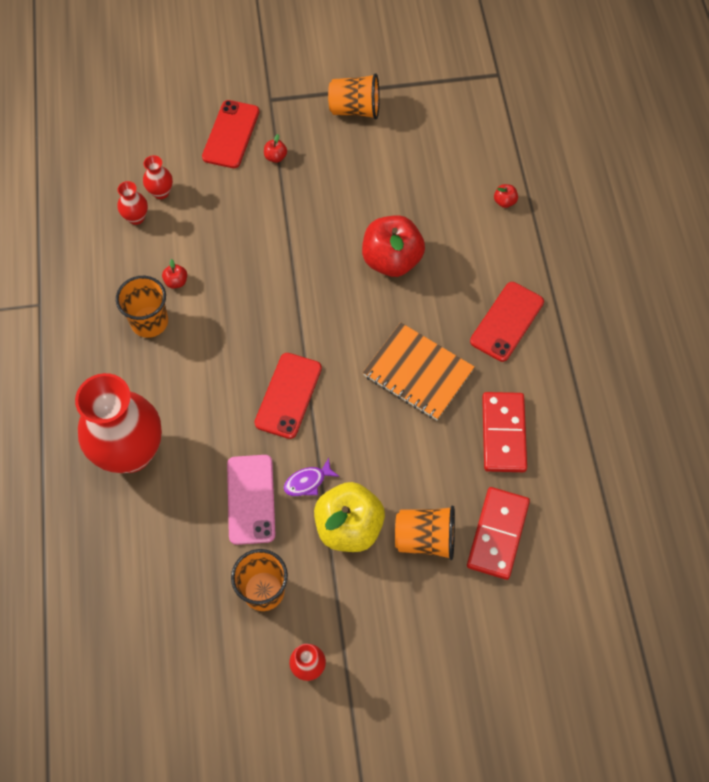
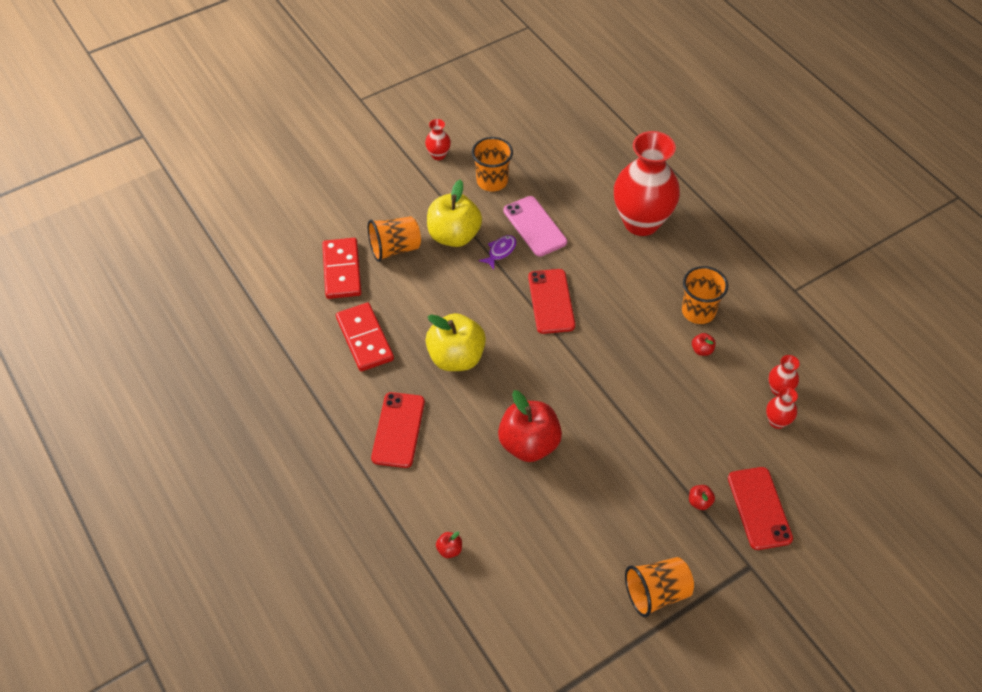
camera: 155 degrees right, 10 degrees down
(418, 373) = (456, 357): orange notebook -> yellow apple

